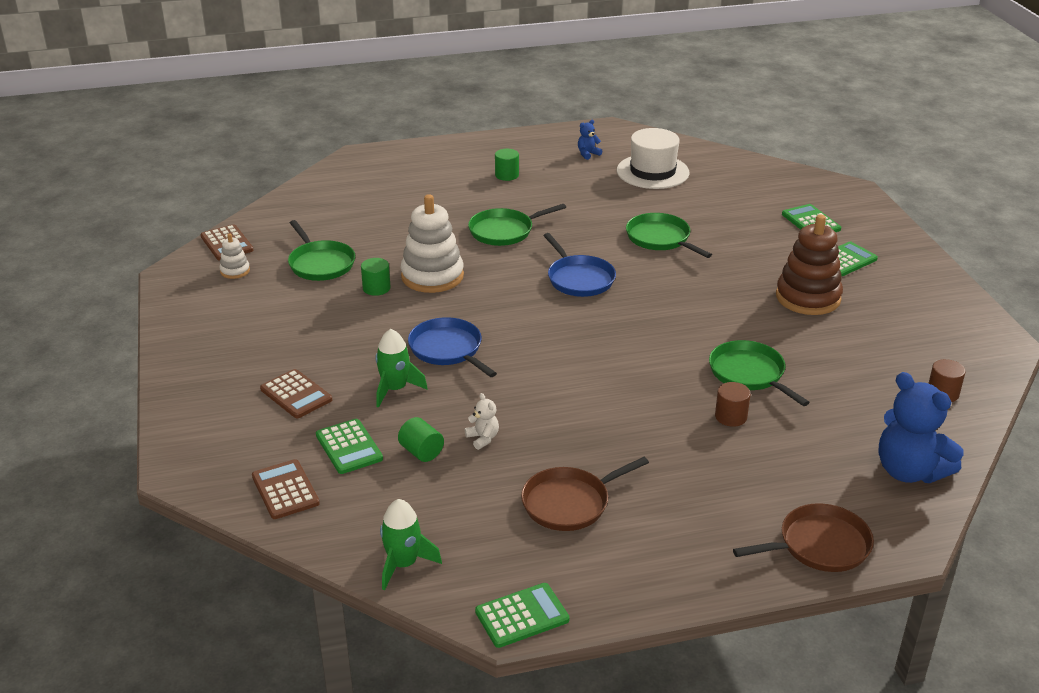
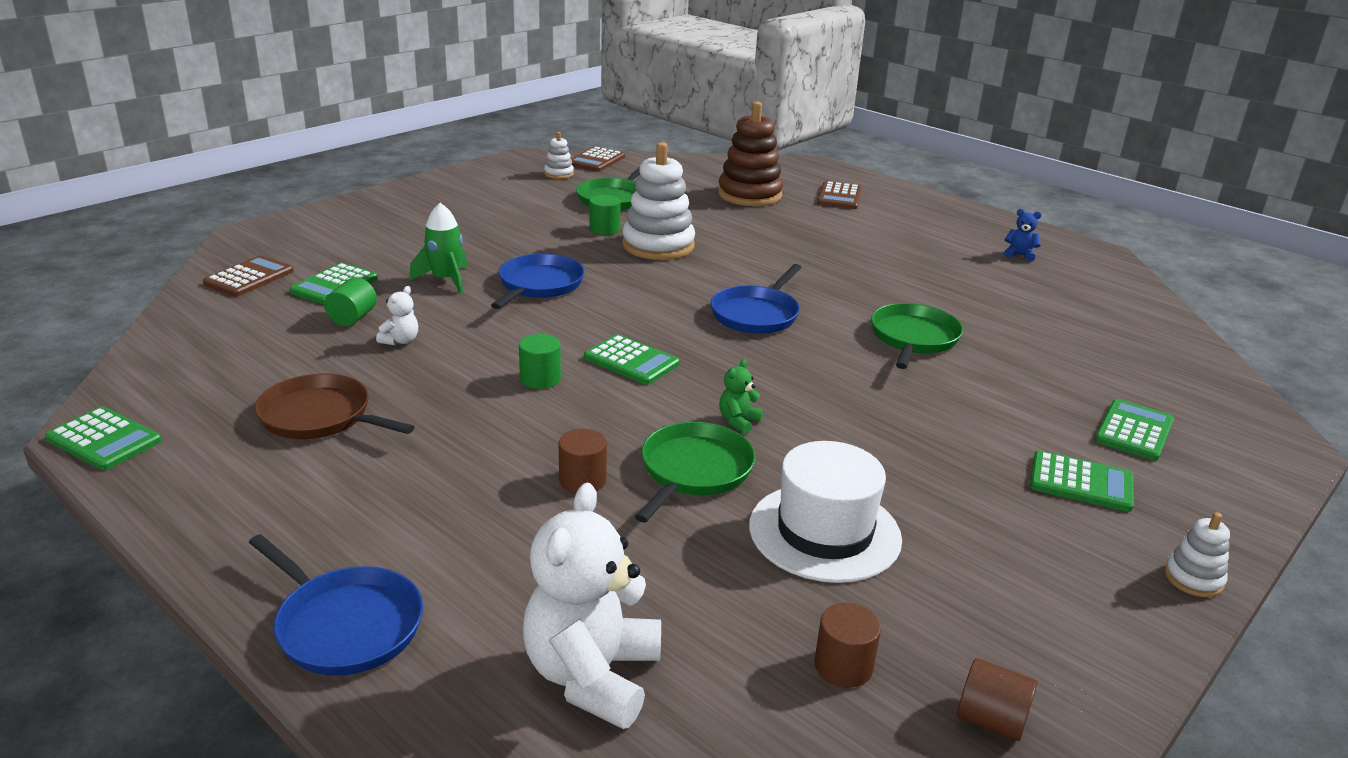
camera: 55 degrees right, 5 degrees down
(296, 394) = (397, 244): brown calculator -> brown calculator (839, 197)
(403, 564) = (164, 356): green rocket -> none
(504, 231) = (790, 255): green pan -> none
(507, 175) = (899, 229): green cylinder -> green cylinder (540, 379)
(600, 349) = (631, 361): none -> green calculator
(652, 172) = (1052, 298): white hat -> white hat (824, 532)
(707, 338) = (738, 421): none -> green teddy bear
(808, 298) = (936, 474): brown stacking toy -> brown stacking toy (749, 195)
(819, 545) = (346, 625): brown pan -> blue pan
(909, 471) = (592, 676): blue teddy bear -> white teddy bear
(936, 271) = (1193, 578): none -> white stacking toy
(997, 369) = (991, 720): none -> brown cylinder

